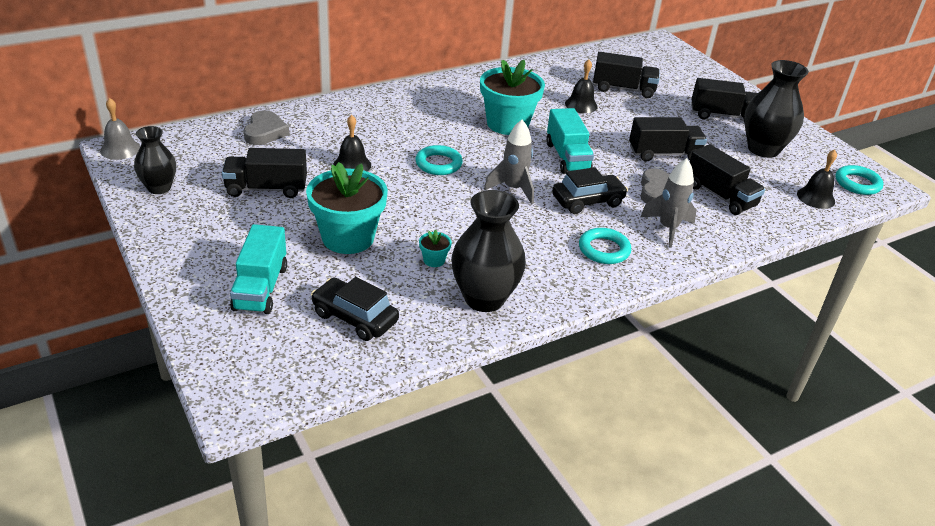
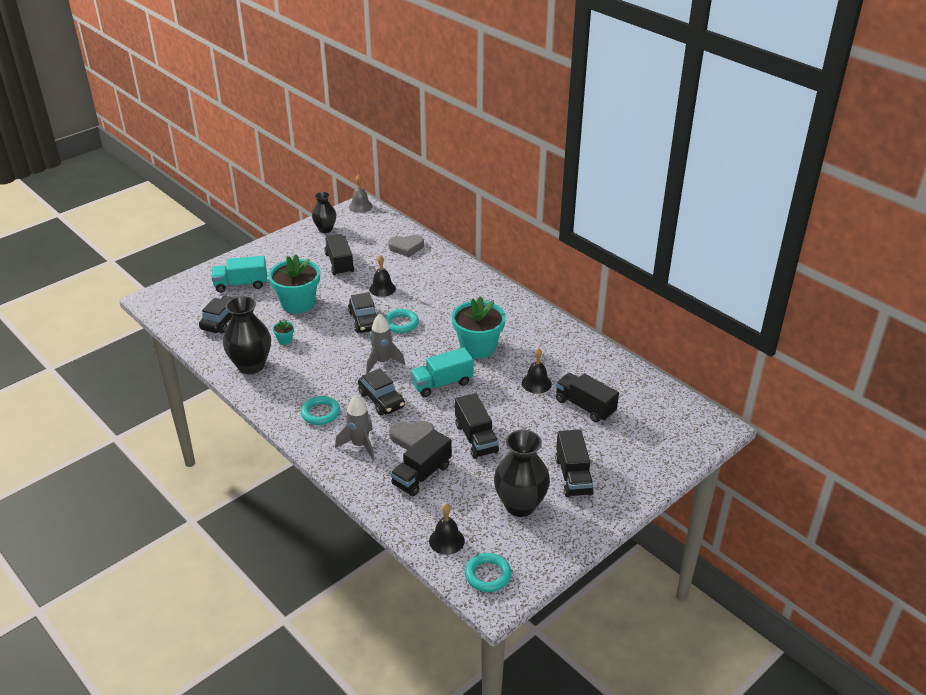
camera: 80 degrees right, 0 degrees up
(419, 189) = (364, 321): none -> black car
(623, 89) = (585, 406): black truck -> black truck turned 135 degrees clockwise

